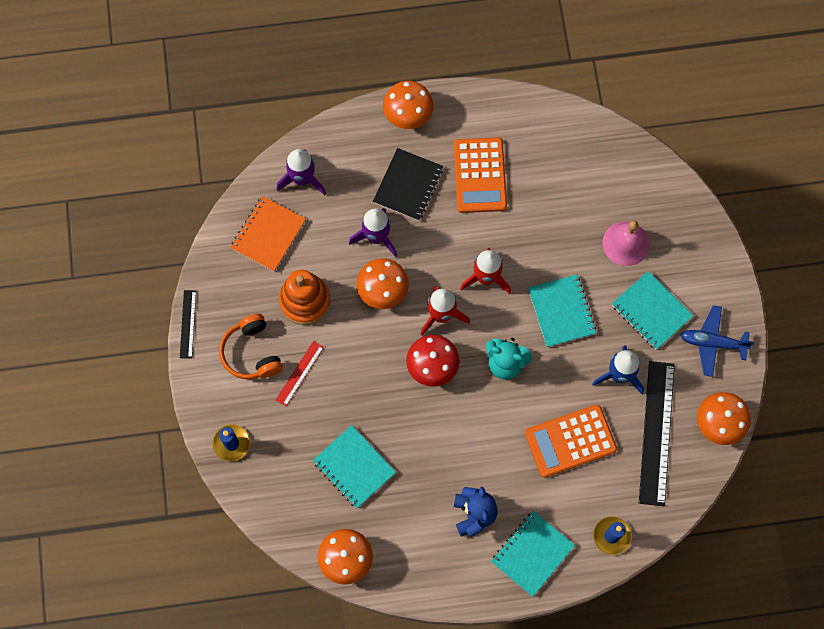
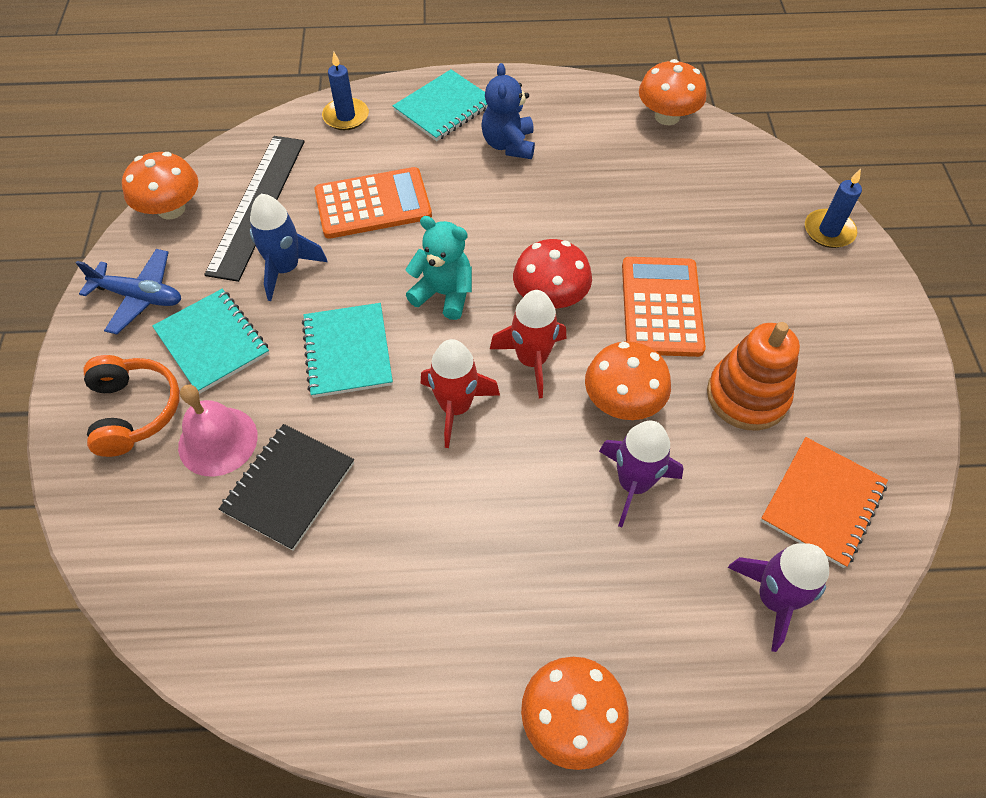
camera: 175 degrees left, 15 degrees down
(188, 324) = (928, 377): black ruler -> none
(251, 353) = (820, 332): orange headphones -> orange headphones (135, 411)
(299, 373) = (744, 302): red ruler -> none
(354, 467) = (660, 196): turquoise notebook -> none
(408, 185) = (576, 570): black notebook -> black notebook (288, 487)
(479, 175) = (443, 577): orange calculator -> orange calculator (661, 307)

